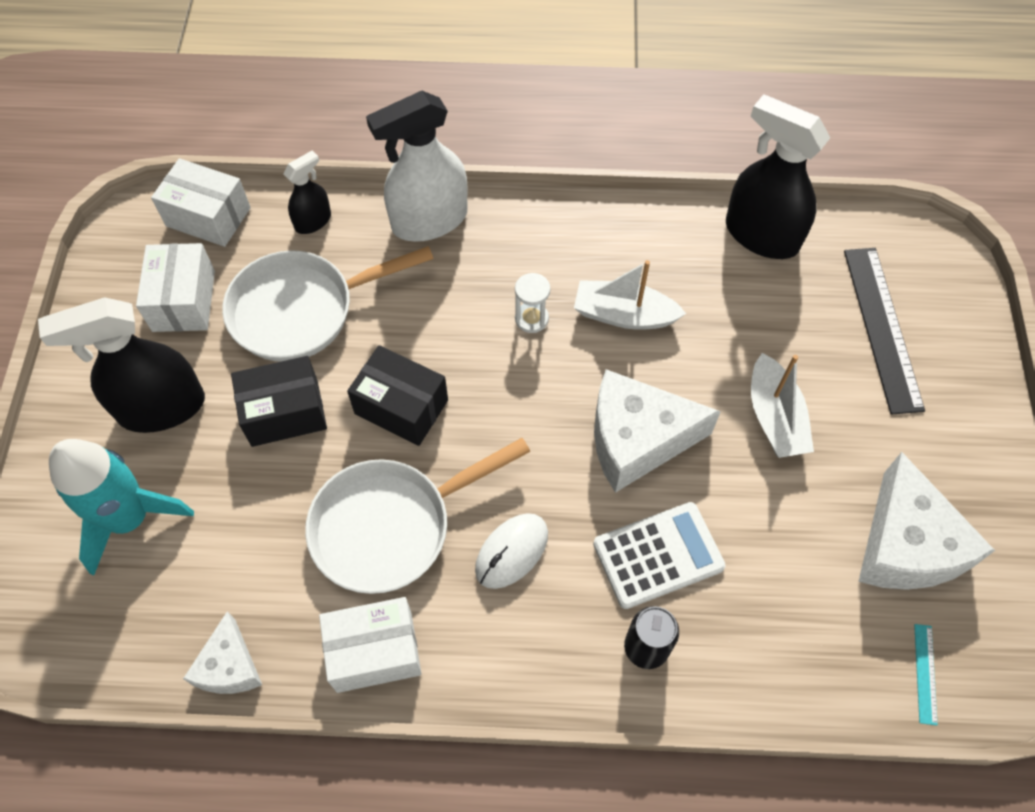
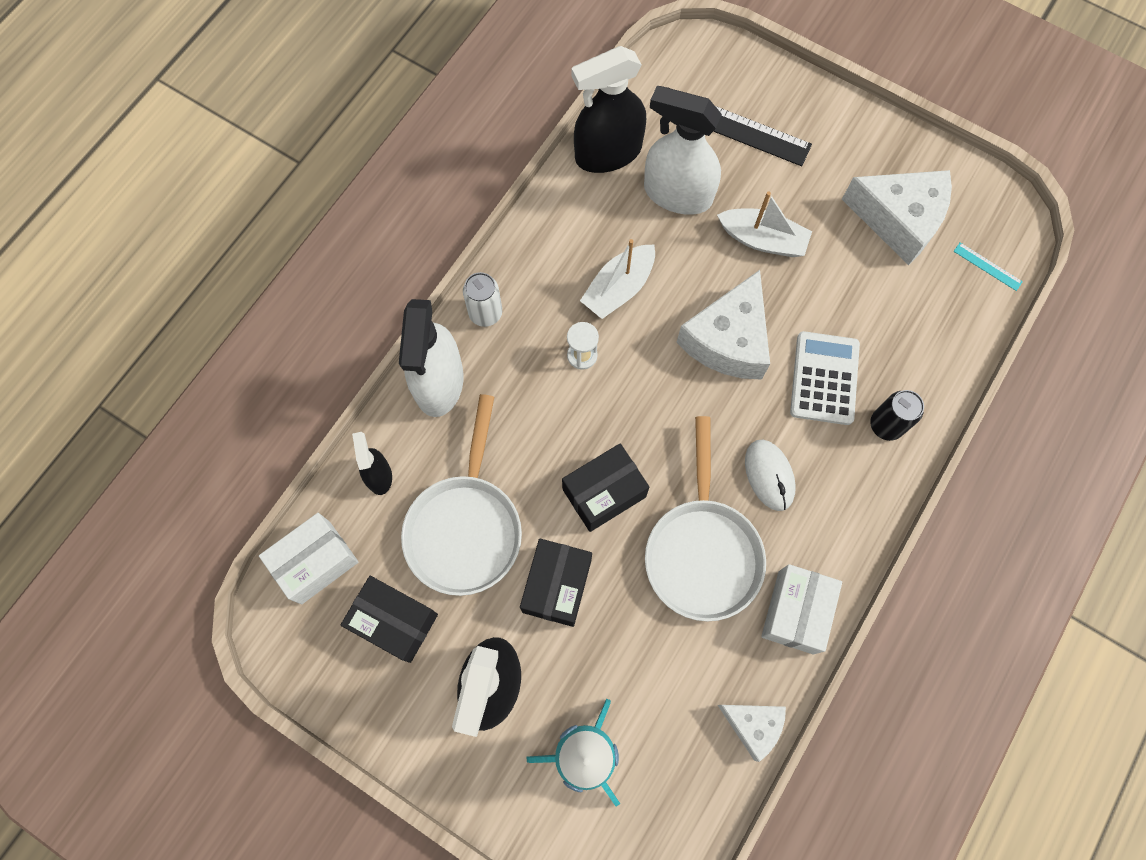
camera: 60 degrees left, 10 degrees up
(184, 301) = (394, 621): white box -> black box
(521, 221) = (485, 313): none -> white can
(765, 315) = (677, 194): none -> white spray bottle

